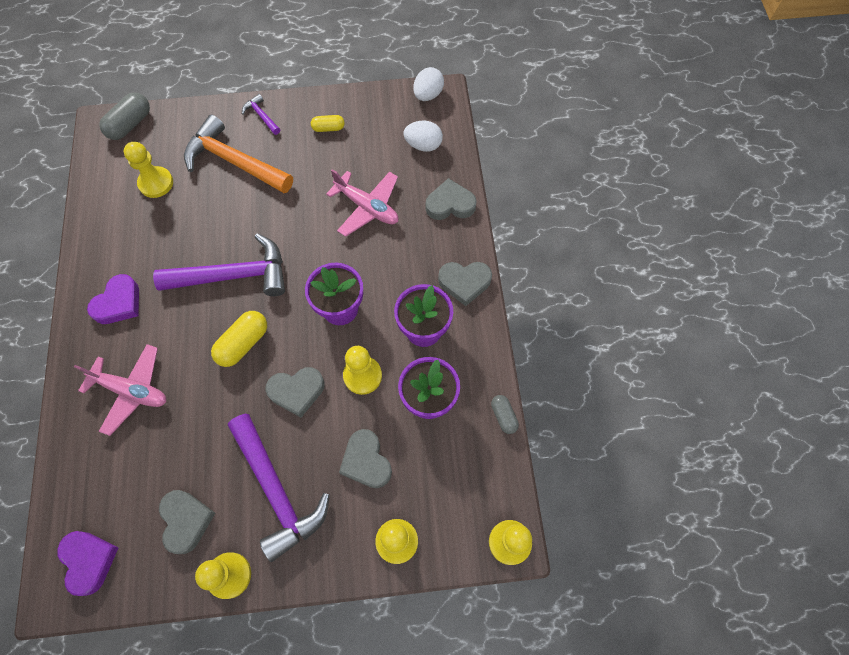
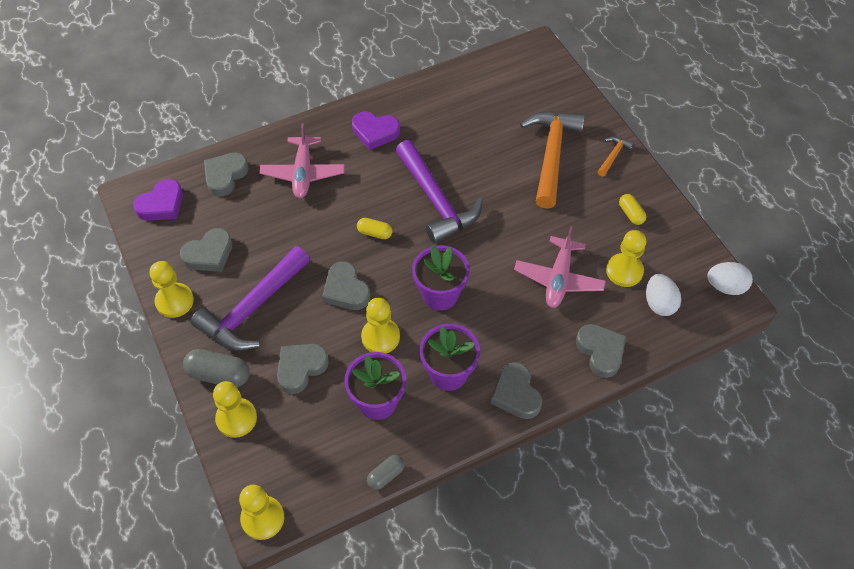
camera: 70 degrees right, 10 degrees down
(88, 476) = (225, 176): none -> grey heart
(130, 124) = (548, 66): grey capsule -> grey capsule (219, 375)
(156, 183) = (499, 109): yellow pawn -> yellow pawn (624, 271)
(243, 343) = (375, 233): yellow capsule -> yellow capsule, size x0.60
(261, 116) = (613, 155): purple hammer -> orange hammer

